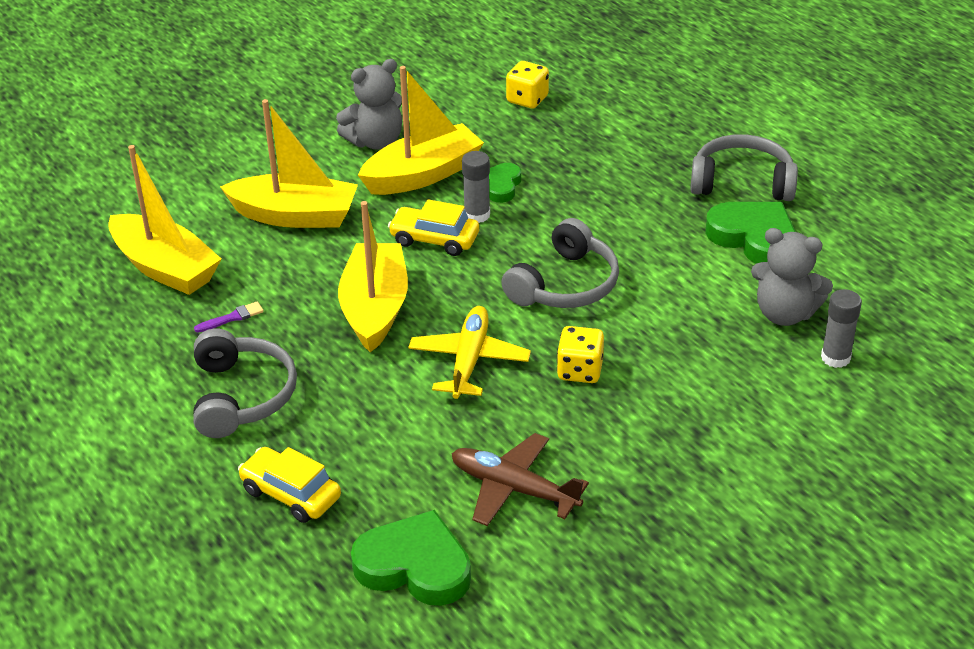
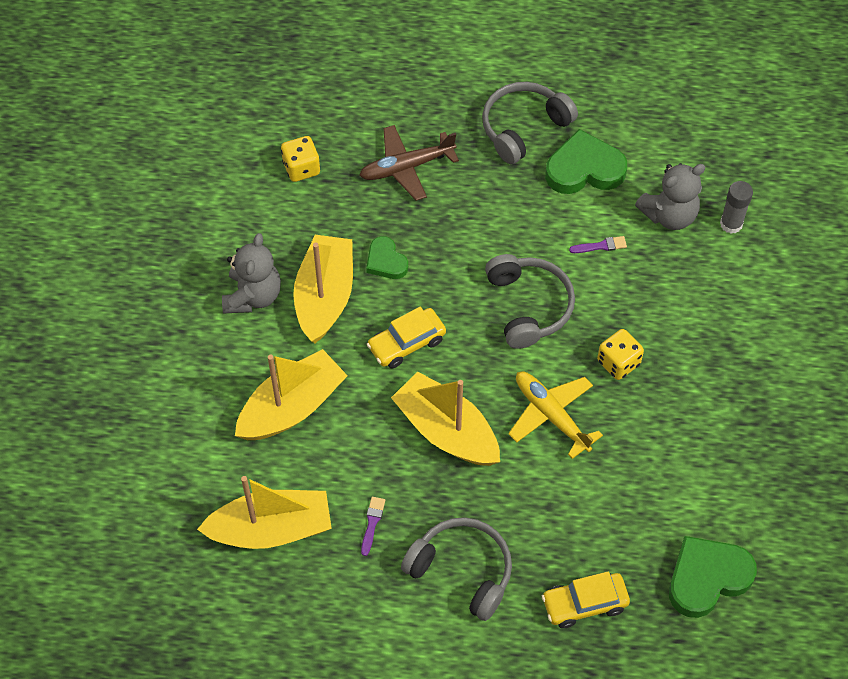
camera: 50 degrees left, 20 degrees up
(477, 215) = (405, 299): grey glue stick -> none
(514, 489) = (689, 477): brown plane -> brown plane (406, 167)
(688, 291) = (600, 246): none -> purple brush

